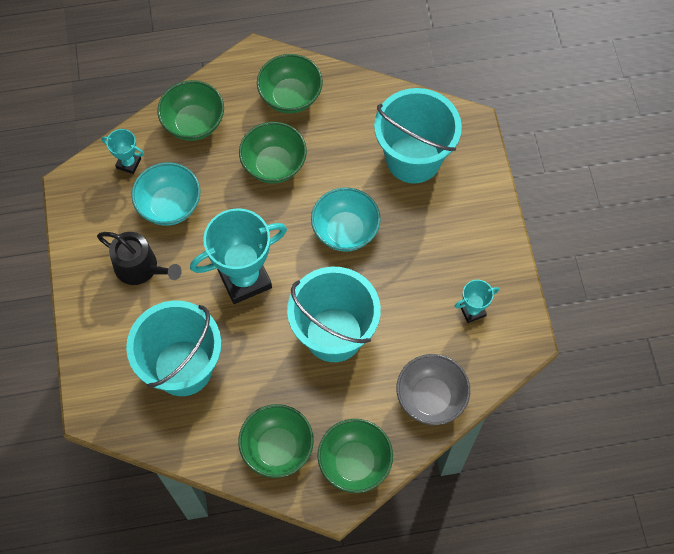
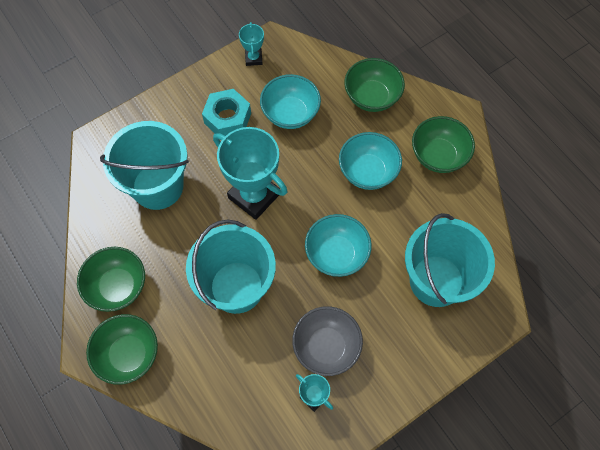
camera: 65 degrees right, 0 degrees up
(128, 163) = (311, 69): turquoise trophy -> turquoise trophy (253, 58)
(140, 268) = (227, 118): black watering can -> turquoise nut
(274, 165) = (367, 172): green bowl -> turquoise bowl
(431, 398) = (213, 394): grey bowl -> grey bowl (326, 347)

